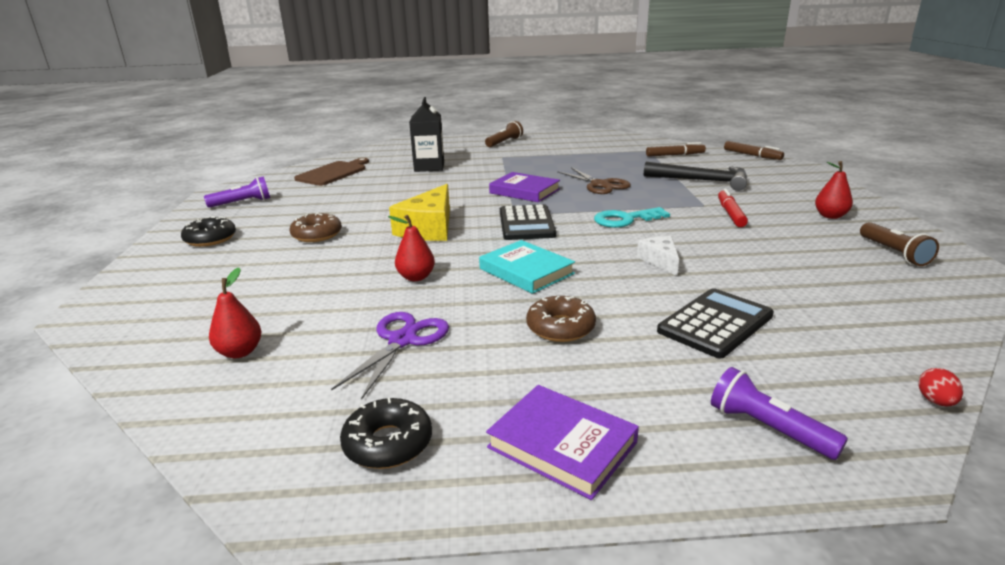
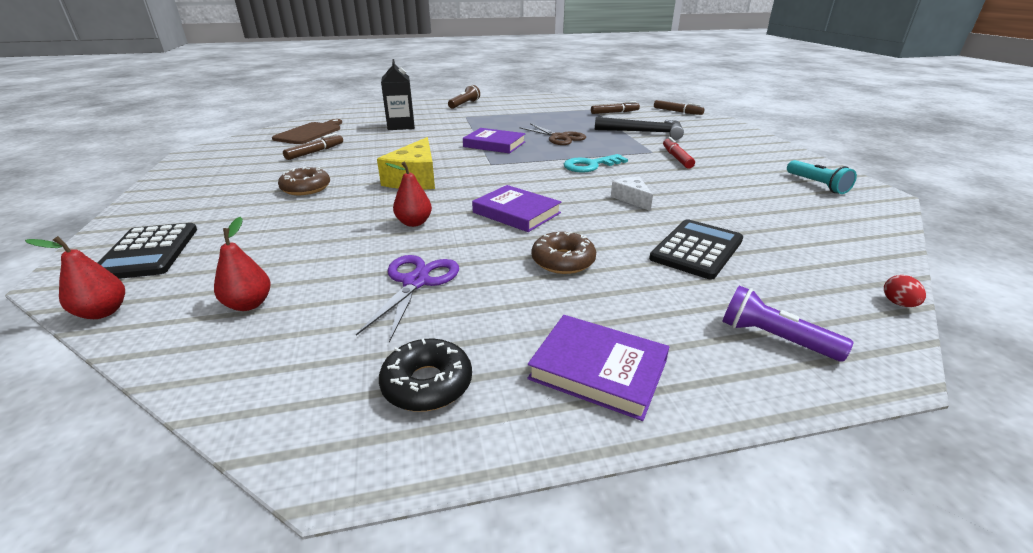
camera: 10 degrees left, 5 degrees up
(210, 239) = (195, 196): black donut -> none
(242, 203) = (223, 162): purple flashlight -> none
(334, 195) = (315, 152): none -> brown marker
(526, 223) = (504, 171): black calculator -> black calculator (148, 252)
(526, 271) = (516, 213): turquoise book -> purple book
(830, 216) = (756, 157): red pear -> red pear (103, 312)
(894, 253) = (817, 185): brown flashlight -> turquoise flashlight

